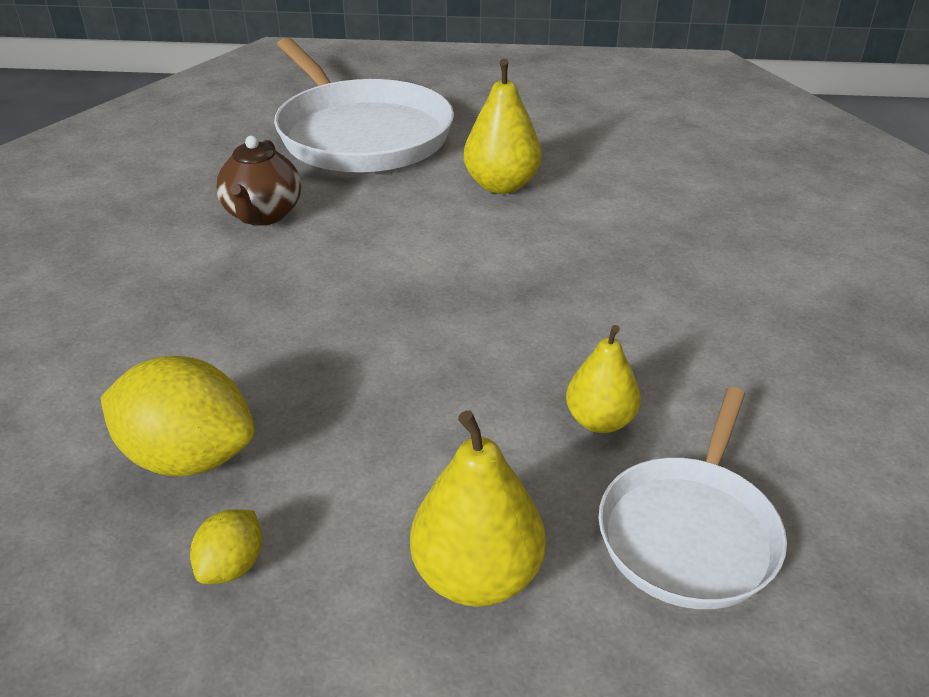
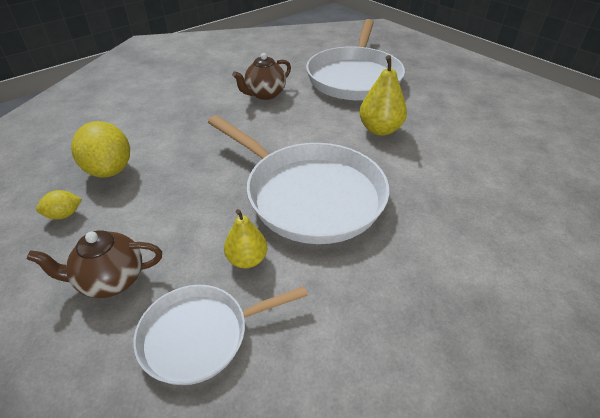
camera: 45 degrees right, 5 degrees up
(477, 575) = (111, 280): yellow pear -> brown teapot
(547, 305) = (309, 195): none -> white pan

